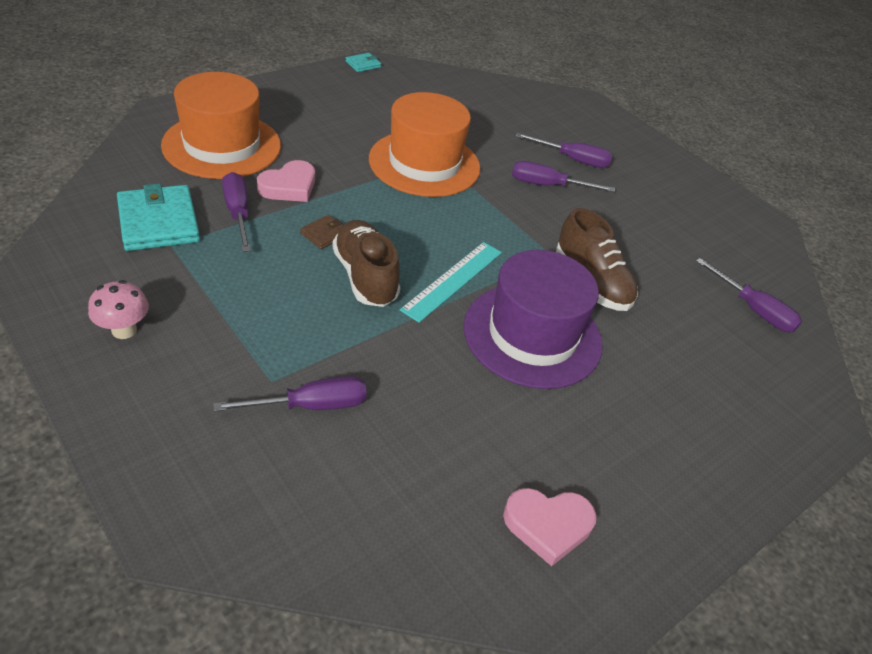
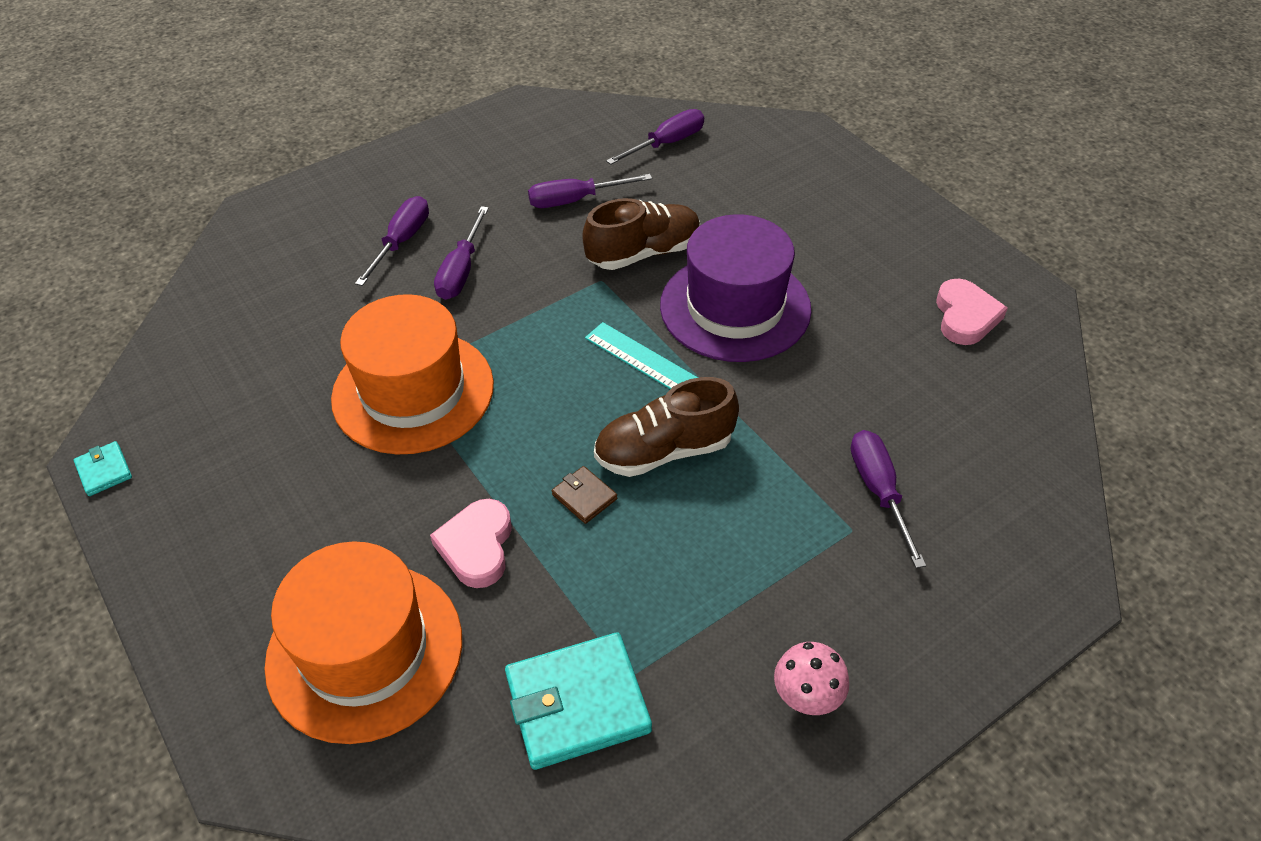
camera: 80 degrees left, 5 degrees up
(238, 213) = (546, 603): purple screwdriver -> purple screwdriver (575, 200)
(289, 186) = (477, 546): pink heart -> pink heart turned 135 degrees counterclockwise

